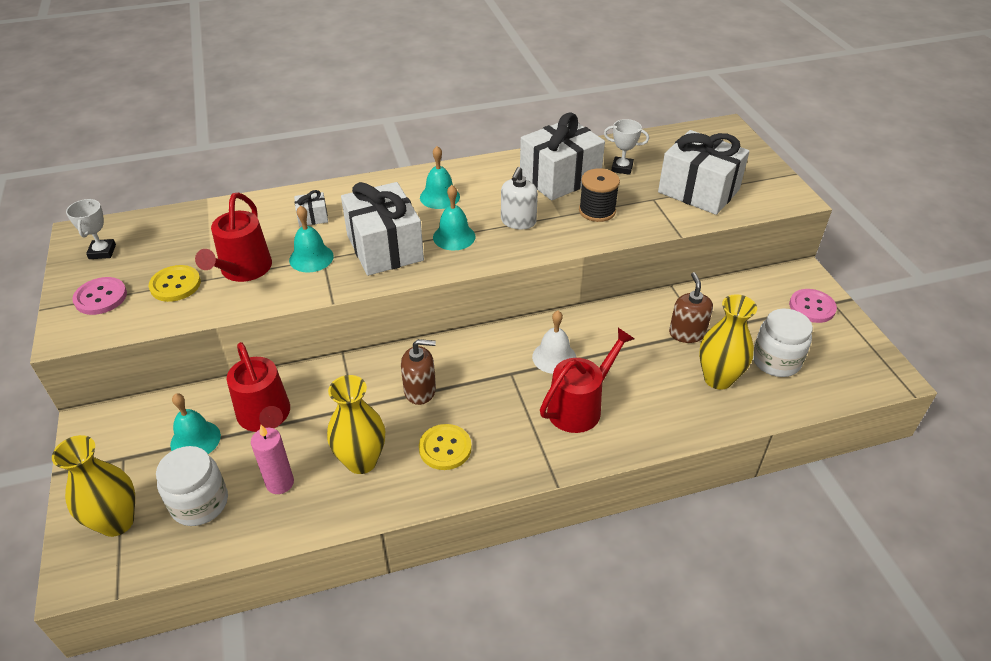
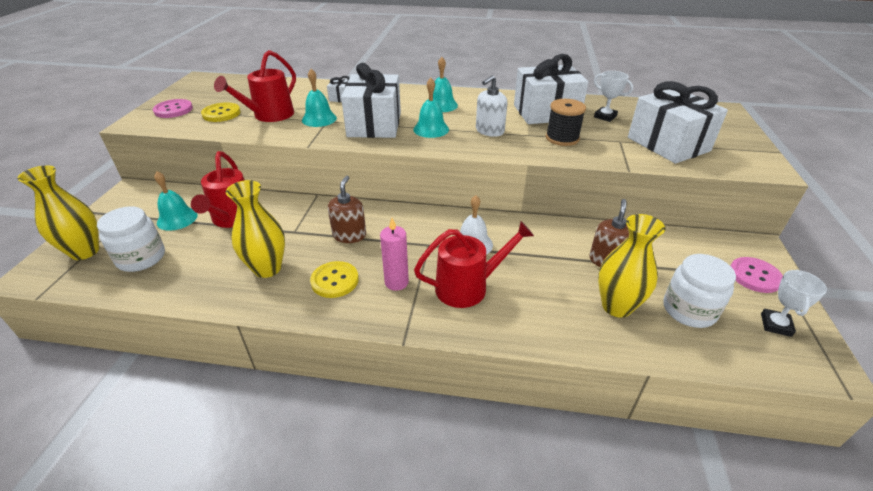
camera: 25 degrees right, 5 degrees down
(102, 252) = (200, 89): white trophy -> white trophy (775, 325)
(280, 483) = (201, 263): pink candle -> pink candle (396, 282)
(420, 390) = (349, 235): brown soap dispenser -> brown soap dispenser turned 105 degrees counterclockwise

